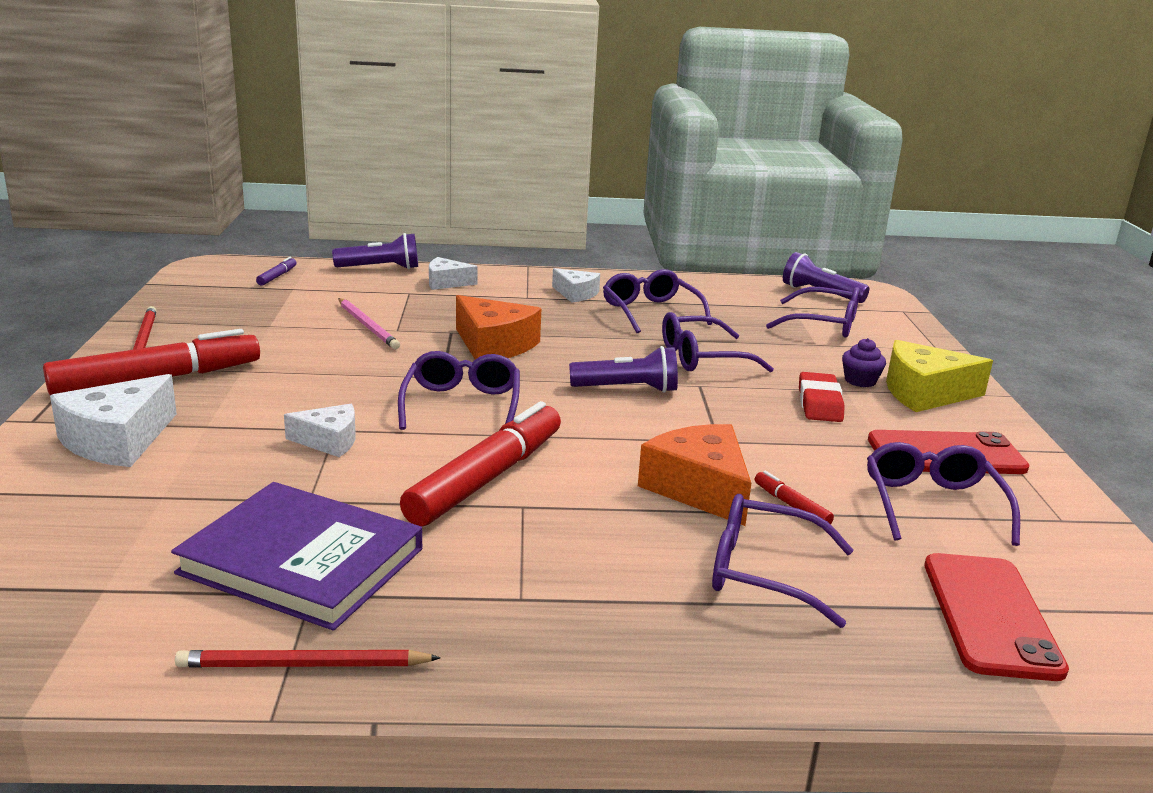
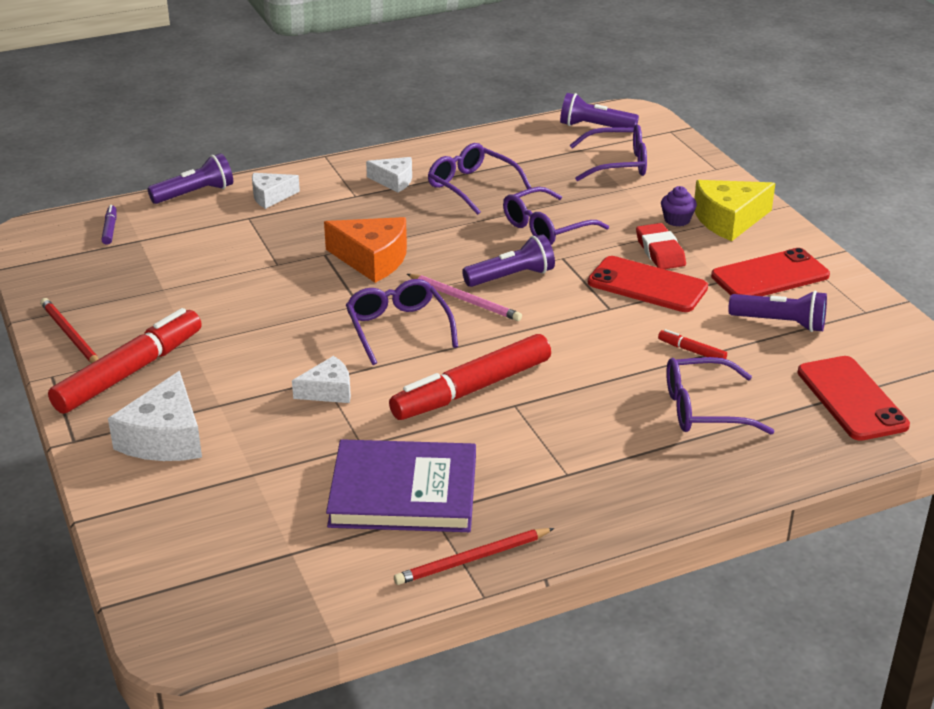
camera: 20 degrees left, 10 degrees up
(367, 326) = (249, 267): pink pencil -> pink pencil (465, 300)
(487, 478) = (471, 389): red marker -> red marker turned 135 degrees counterclockwise
(699, 488) = (623, 355): orange cheese -> none
(781, 430) = (647, 285): none -> red phone
(932, 504) = (780, 323): purple glasses -> purple flashlight

